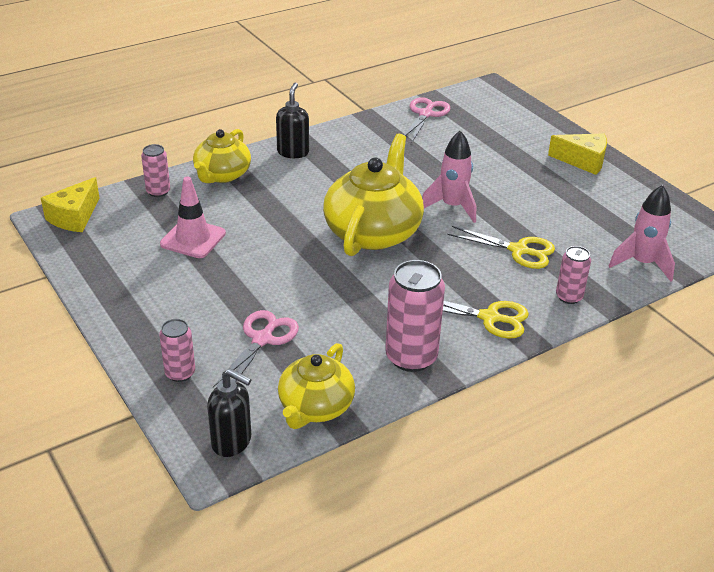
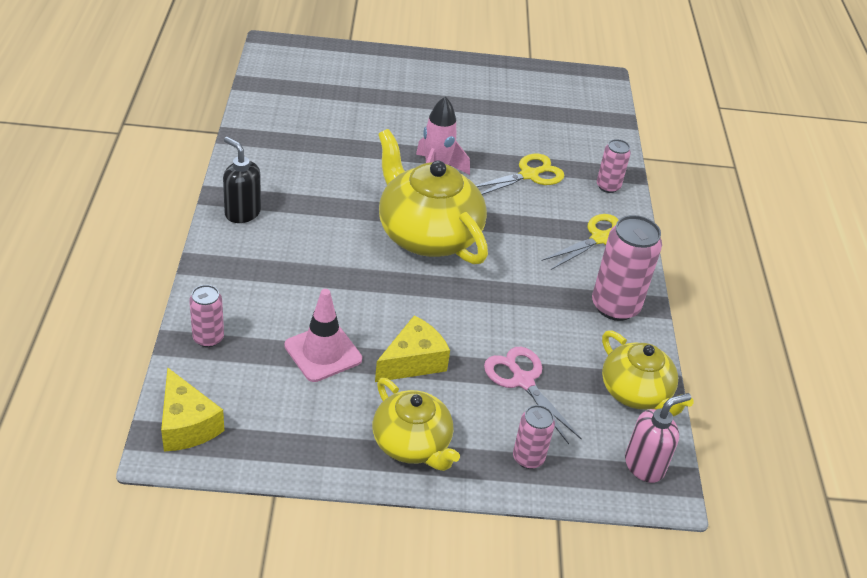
camera: 60 degrees left, 5 degrees up
(222, 175) = (228, 279): yellow teapot -> yellow teapot (412, 444)
(232, 442) = (644, 465): black soap dispenser -> pink soap dispenser
(425, 114) = (273, 104): pink scissors -> none
(583, 161) = (442, 73): yellow cheese -> yellow cheese (413, 361)
(642, 264) = (599, 130): pink rocket -> none

